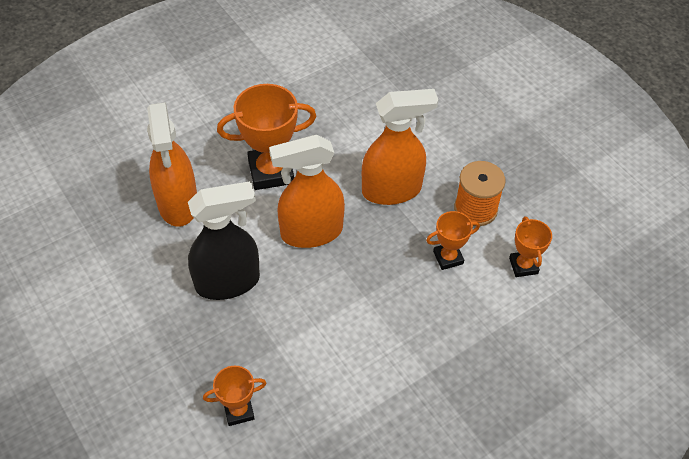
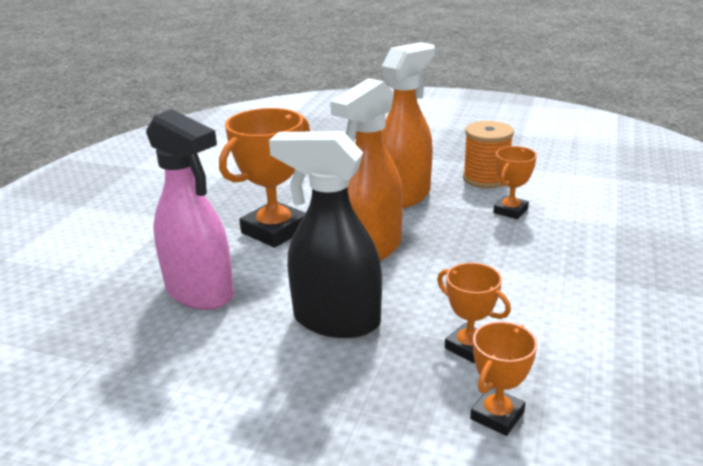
camera: 35 degrees left, 25 degrees down
(178, 204) = (200, 292): orange spray bottle -> pink spray bottle
(228, 282) = (335, 320): black spray bottle -> black spray bottle turned 105 degrees counterclockwise
(523, 266) = (571, 190): orange trophy -> orange trophy (469, 347)

